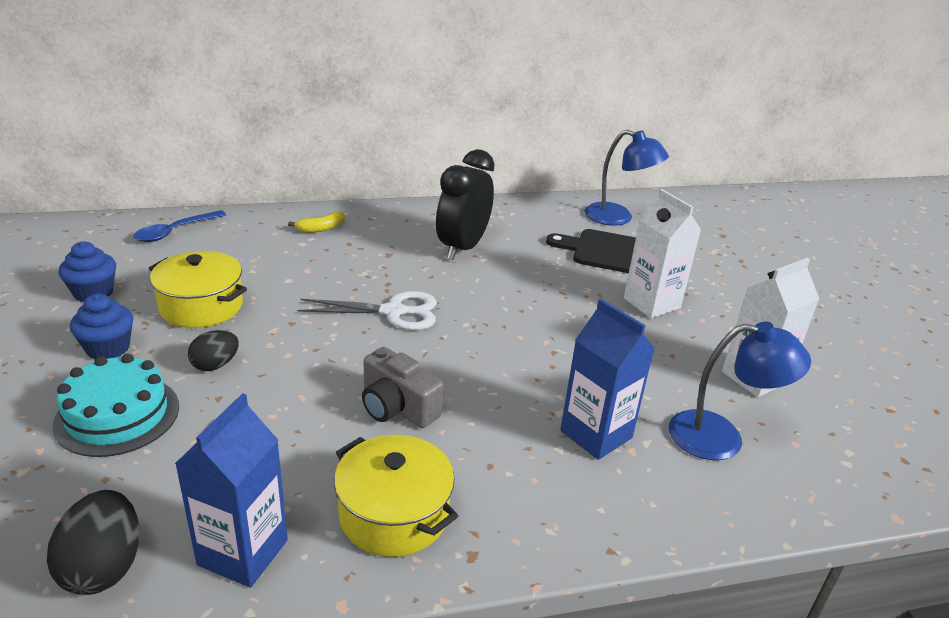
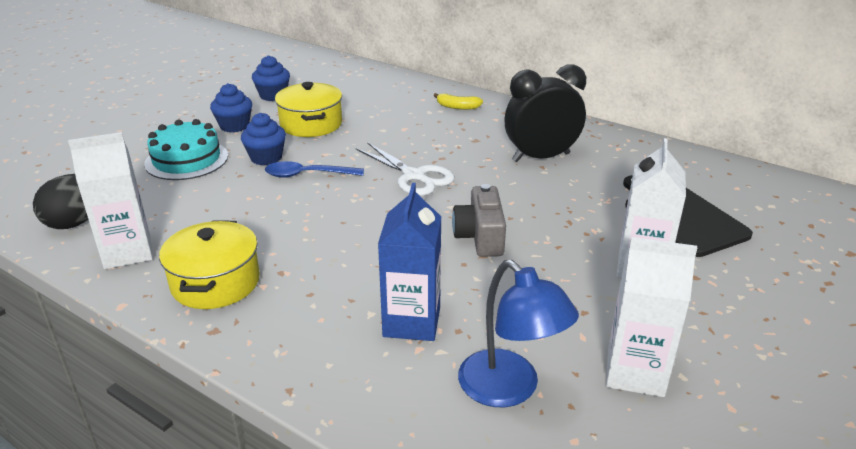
camera: 50 degrees right, 0 degrees up
(175, 232) = (366, 78): blue spoon -> blue spoon (307, 175)
(215, 365) = (266, 158): black egg -> blue cupcake
(243, 552) = (128, 252): blue carton -> white carton
(397, 407) = (317, 230): grey camera -> grey camera (480, 237)
(618, 218) = (742, 191): blue lamp -> none

